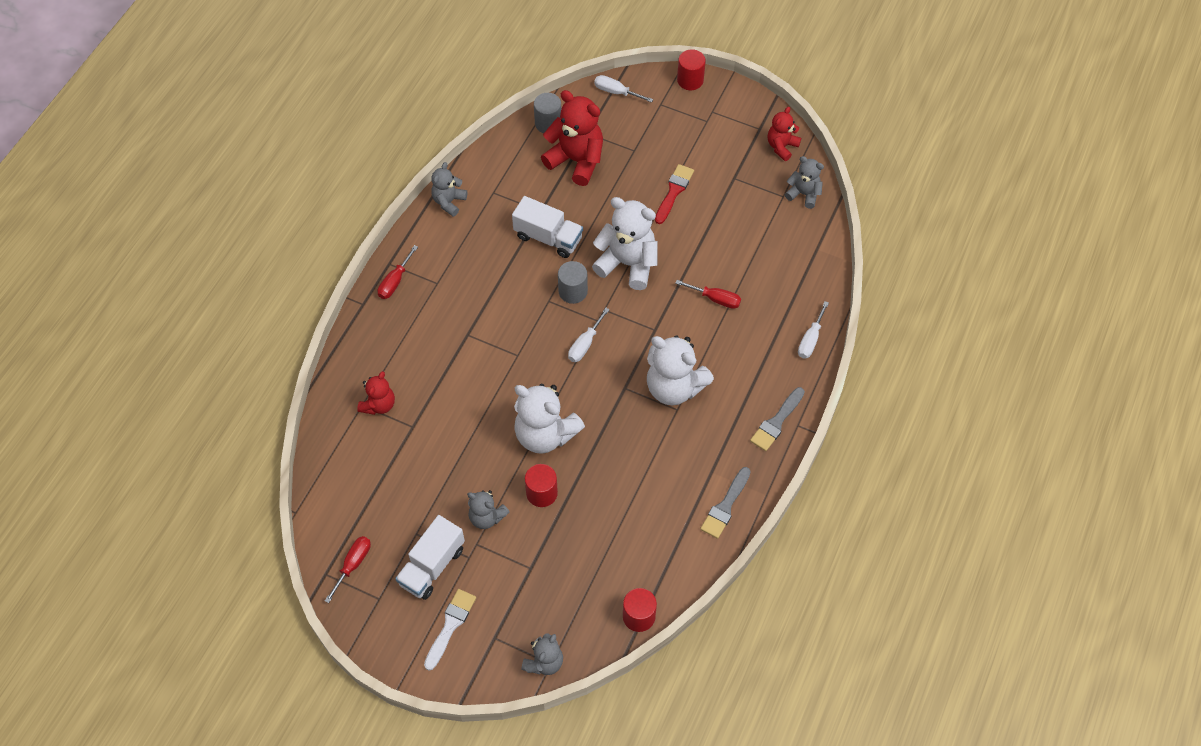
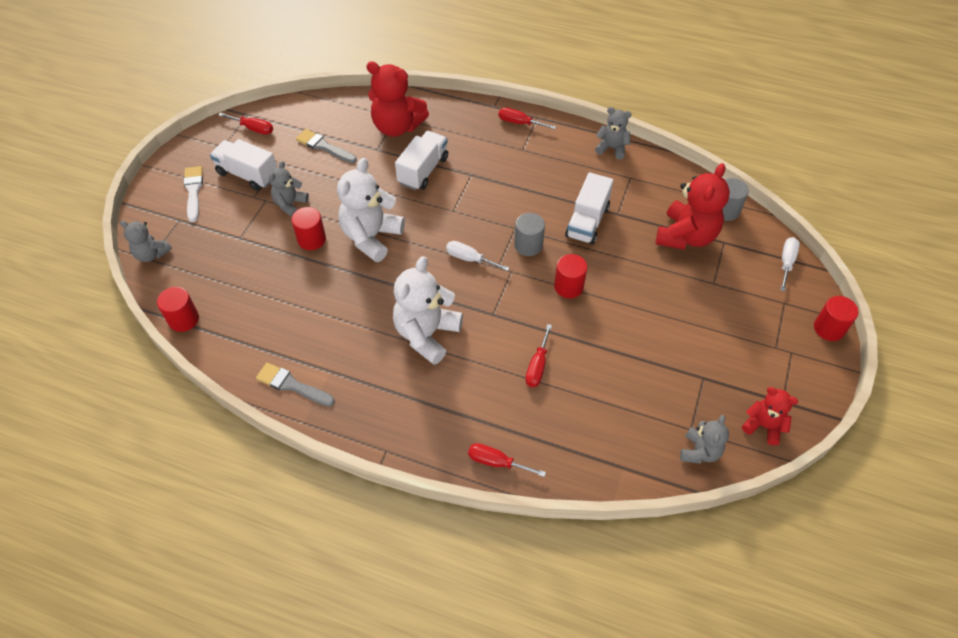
camera: 85 degrees right, 5 degrees down
(379, 405) = (397, 127): red teddy bear -> red teddy bear, size x1.77
(450, 625) = (193, 191): white brush -> white brush turned 120 degrees counterclockwise
(454, 380) = (423, 170): none -> white truck
(628, 264) = (568, 286): white teddy bear -> red cylinder
(674, 192) = (669, 321): red brush -> none
(776, 422) = (389, 430): grey brush -> grey brush (324, 147)
(810, 340) = (496, 462): white screwdriver -> red screwdriver

